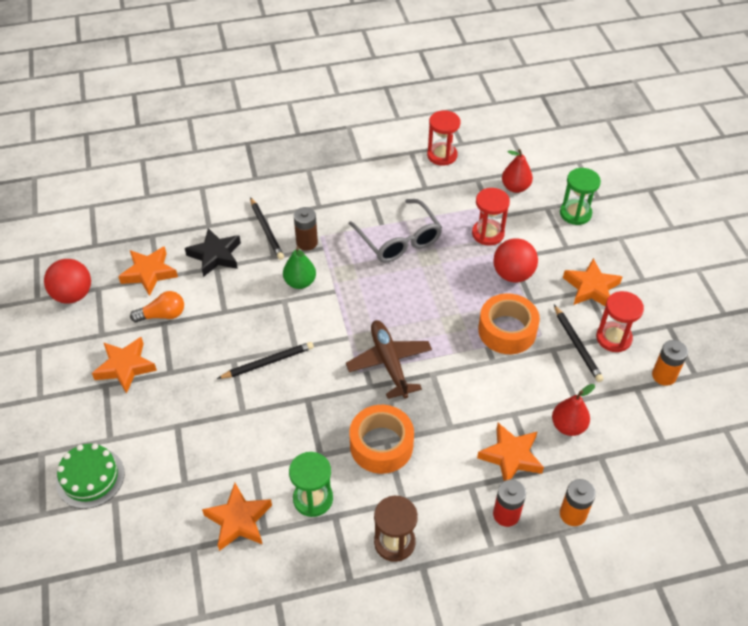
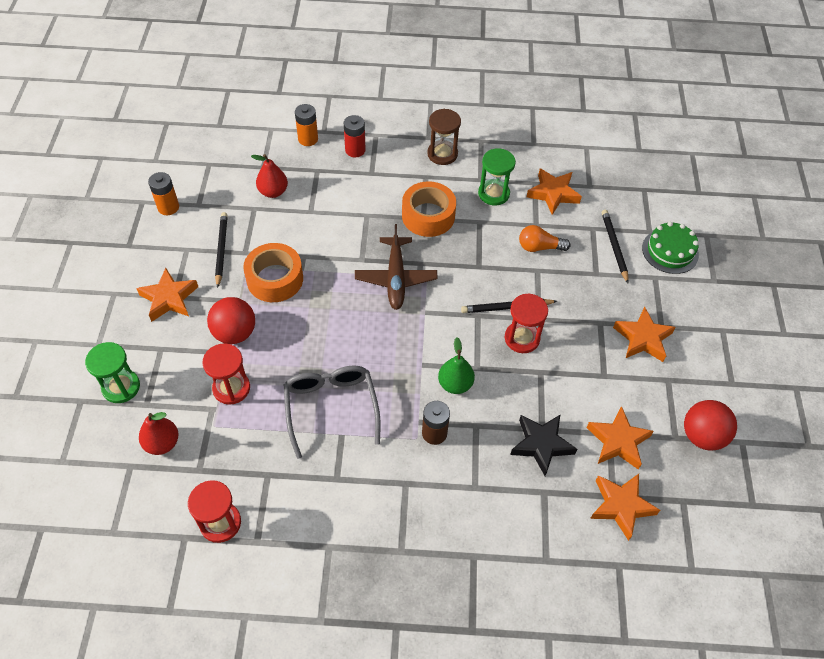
camera: 165 degrees left, 5 degrees up
(162, 315) = (605, 384): orange light bulb -> orange light bulb (539, 247)
(266, 230) = (476, 464): black pencil -> black pencil (614, 246)
(511, 456) = (330, 183): orange star -> orange star (621, 506)
(613, 338) = (185, 247): red hourglass -> red hourglass (522, 338)

